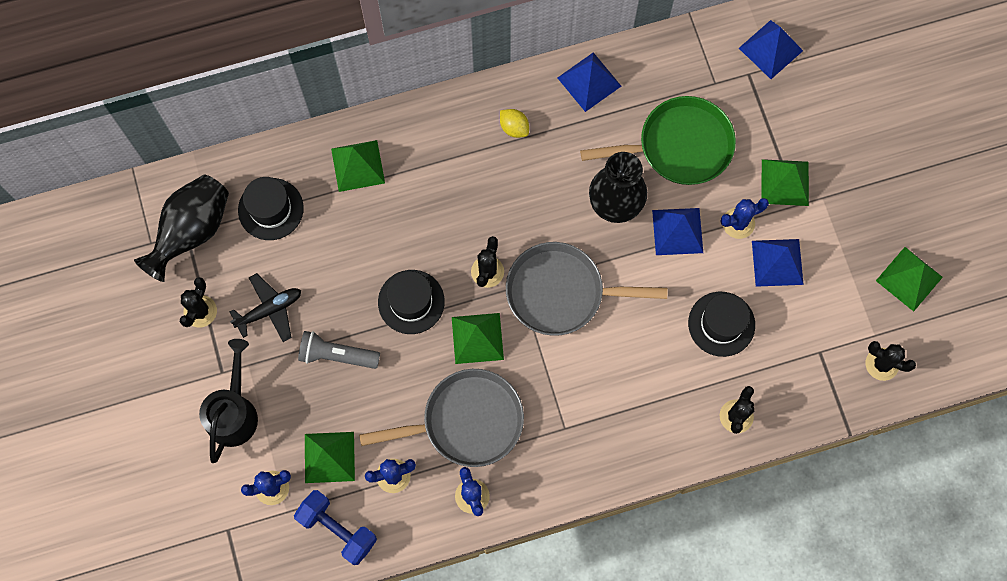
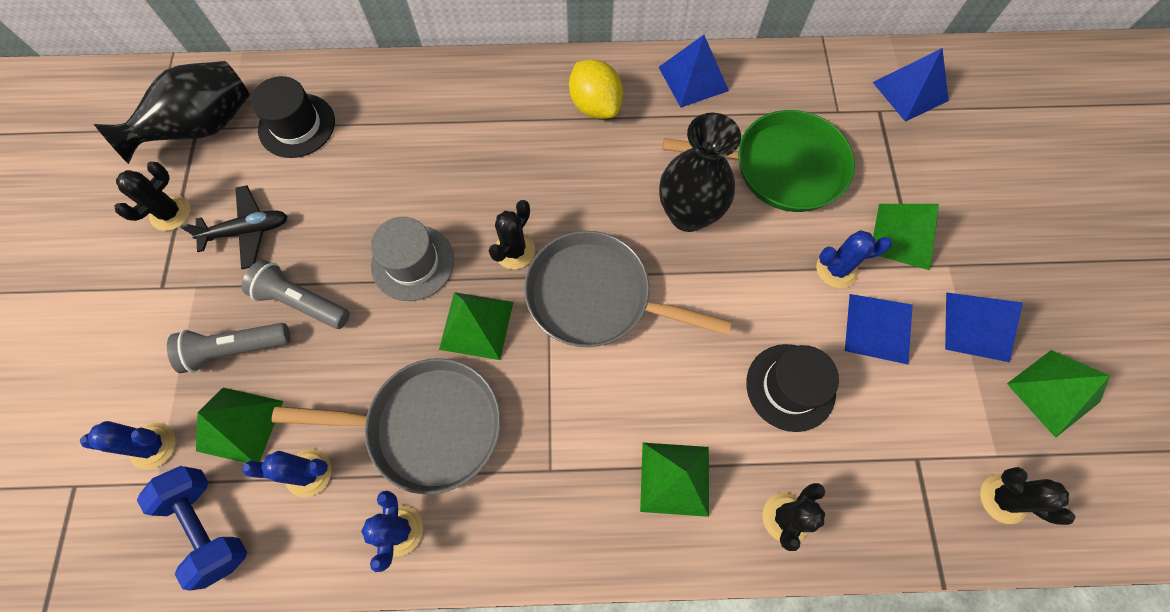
camera: 15 degrees right, 5 degrees down
(234, 412) = (153, 337): black watering can -> none
(302, 404) = (236, 349): none -> grey flashlight
(357, 165) = (409, 104): green pyramid -> green pyramid (674, 478)
(411, 302) = (412, 262): black hat -> grey hat
(514, 128) = (595, 105): yellow lemon -> yellow lemon, size x1.64
(677, 231) = (758, 260): blue pyramid -> blue pyramid (977, 326)

